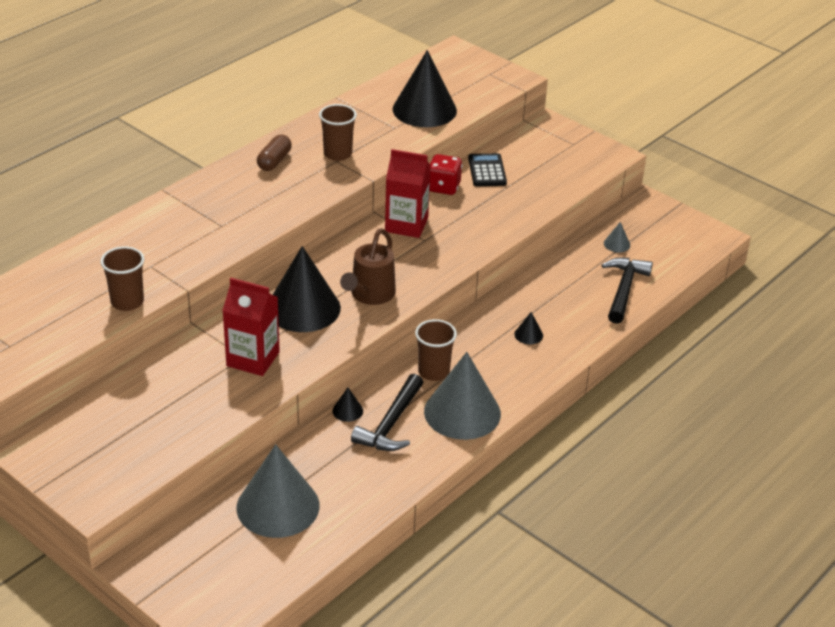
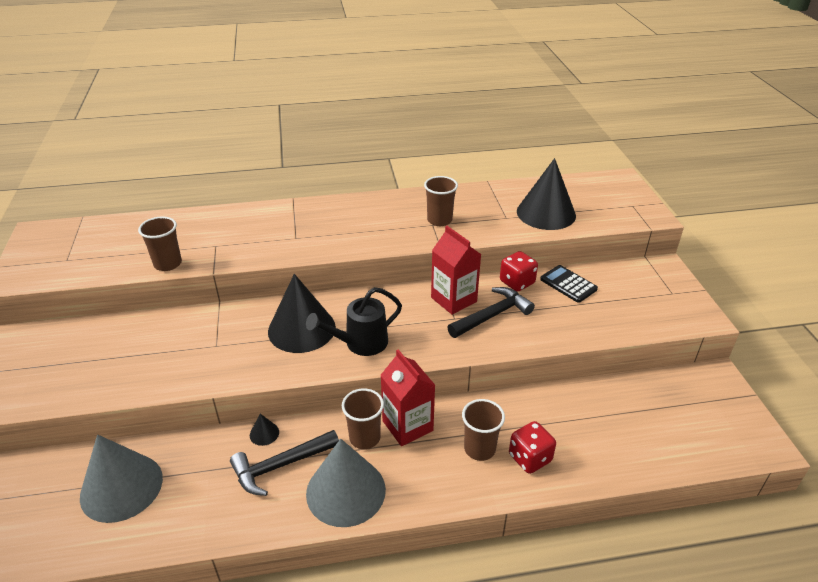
camera: 40 degrees right, 0 degrees up
(253, 359) = (220, 351): red carton -> red carton (407, 426)
(274, 161) = (388, 208): brown capsule -> none
(369, 295) = (360, 343): brown watering can -> black watering can
(487, 171) = (568, 284): black calculator -> black calculator turned 75 degrees counterclockwise
(528, 335) = (479, 449): black cone -> brown cup
(570, 322) = (530, 458): none -> red dice
(617, 244) = (649, 404): grey cone -> none
(624, 289) = (615, 452): black hammer -> black hammer (492, 315)

